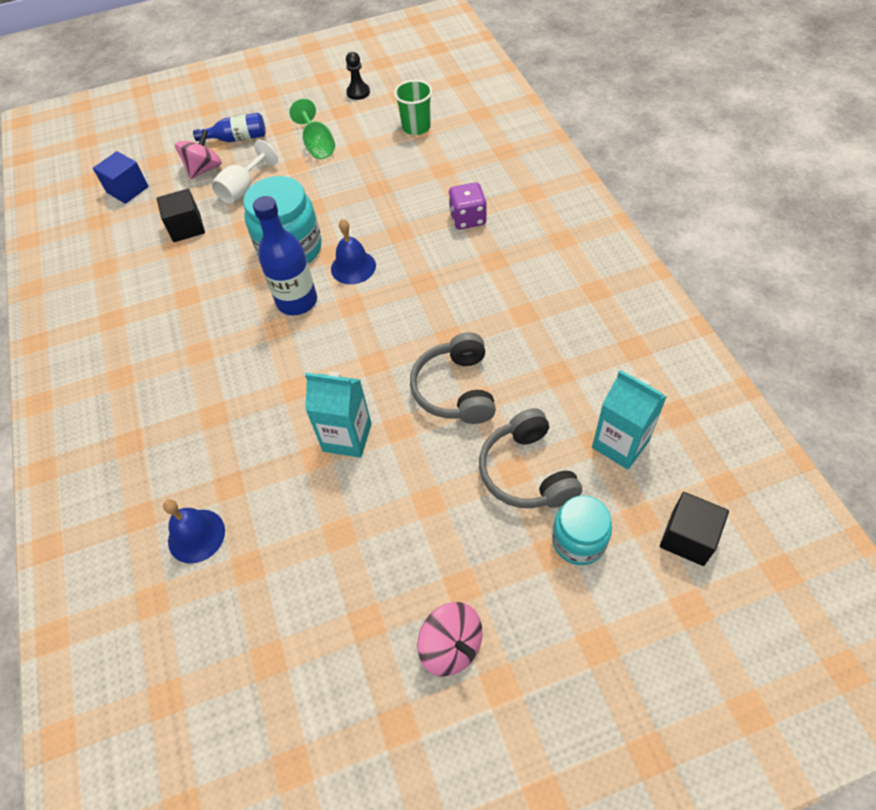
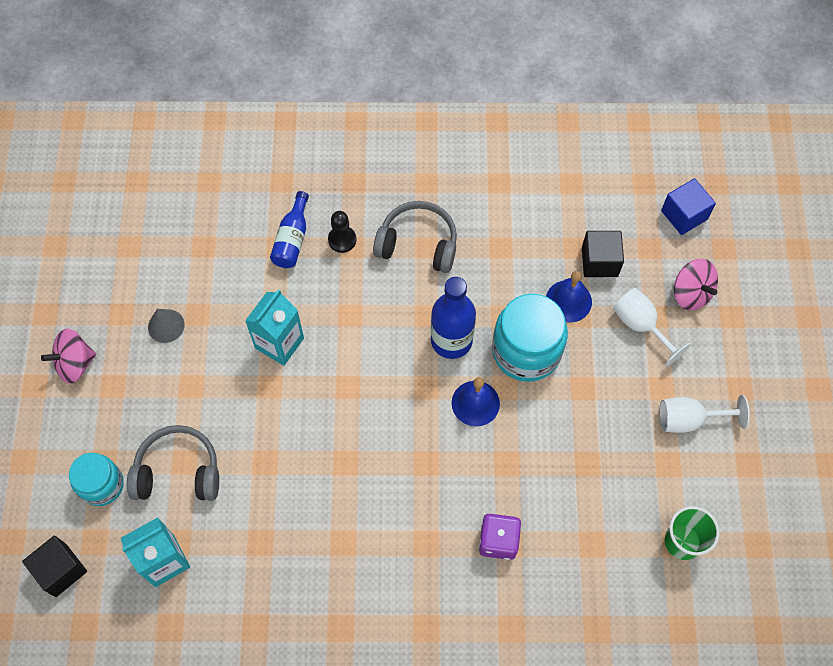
camera: 105 degrees right, 10 degrees up
(196, 535) = (245, 217): blue bell -> blue bell (568, 301)
(237, 138) = (735, 336): blue bottle -> blue bottle (292, 239)
(317, 145) = (689, 419): green goblet -> white goblet
(358, 92) = (781, 495): black pawn -> black pawn (342, 240)
(365, 561) = (166, 326): none -> grey cone
(455, 389) = (285, 446): grey headphones -> grey headphones (418, 244)

